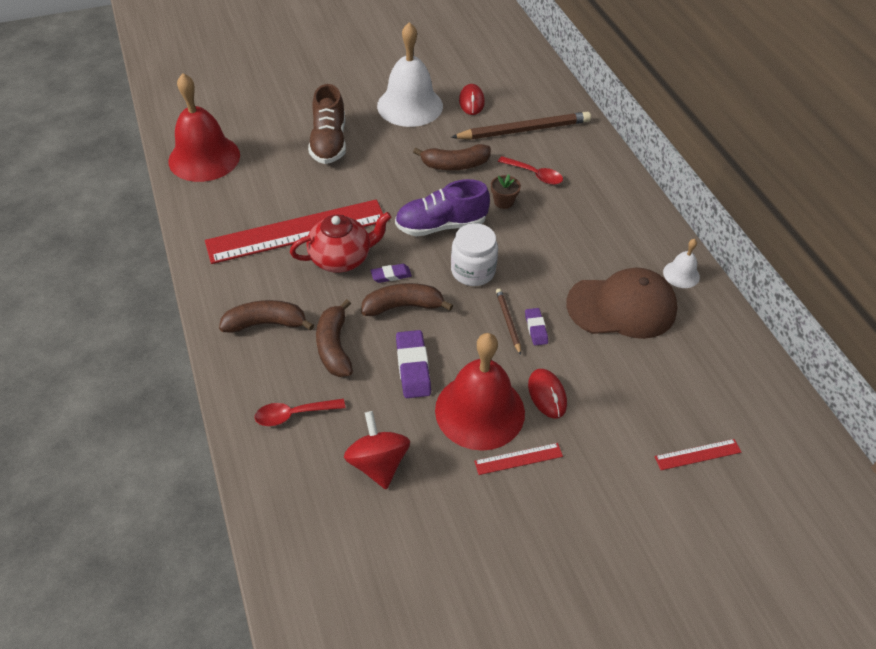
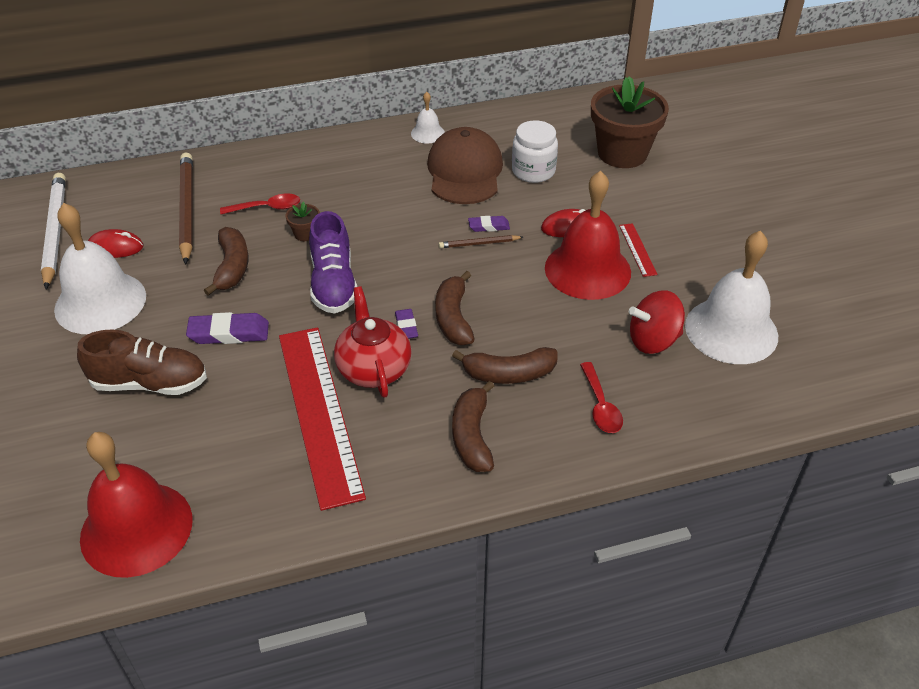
camera: 85 degrees left, 5 degrees down
(395, 540) = (731, 330): none -> white bell
(413, 367) = (536, 313): purple eraser -> purple eraser (229, 333)
(473, 271) = (407, 263): white jar -> white jar (533, 171)
(485, 70) = (55, 232): none -> white pencil
(534, 175) = (267, 208): red spoon -> red spoon turned 45 degrees clockwise
(697, 454) = (622, 153): red ruler -> brown flower pot

